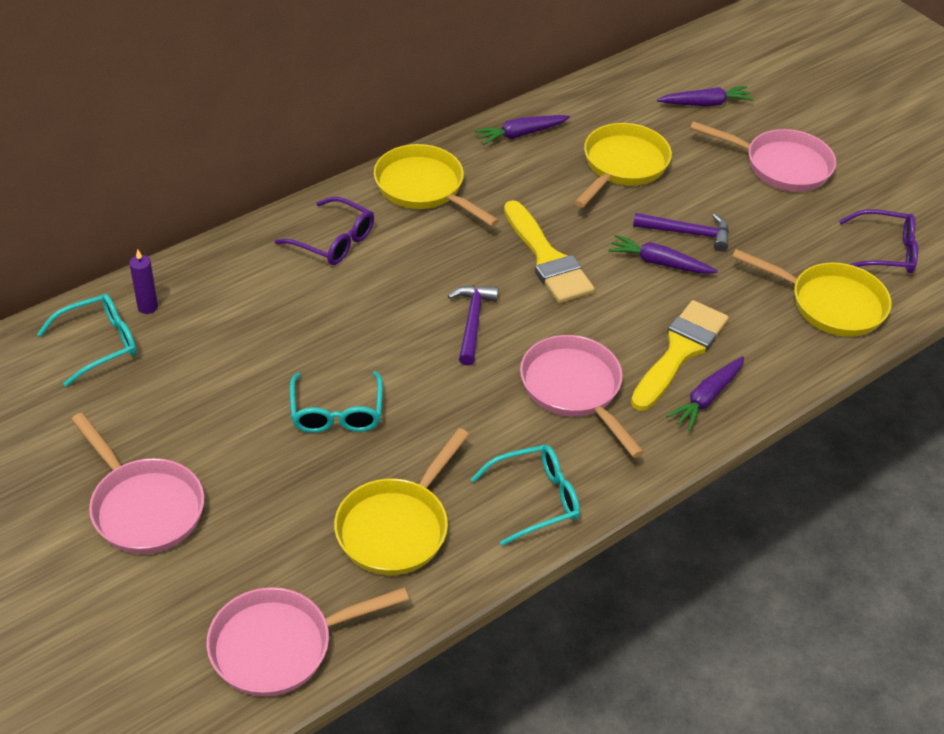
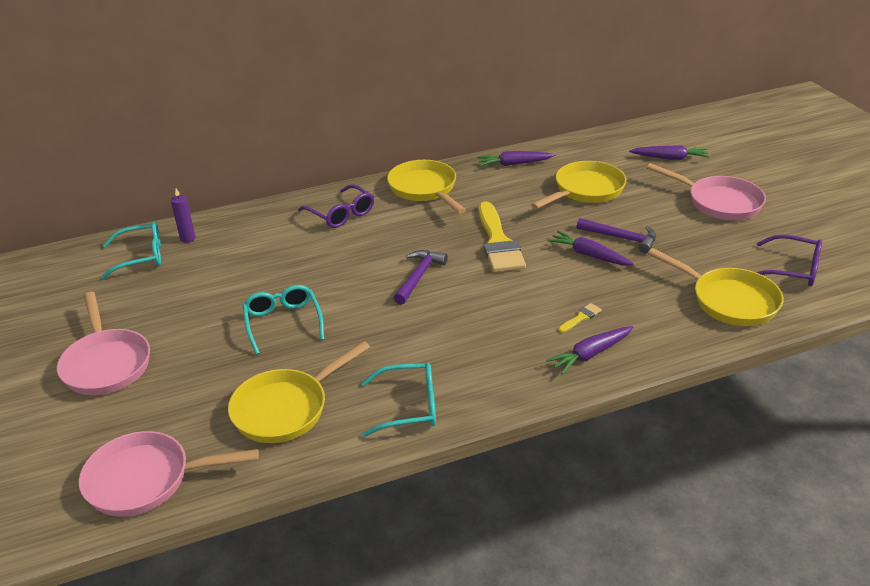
camera: 20 degrees right, 10 degrees down
(336, 413) = (283, 322): turquoise glasses -> turquoise glasses turned 150 degrees clockwise
(574, 389) = (479, 332): pink pan -> none
(680, 351) = (581, 317): yellow brush -> yellow brush, size x0.40

